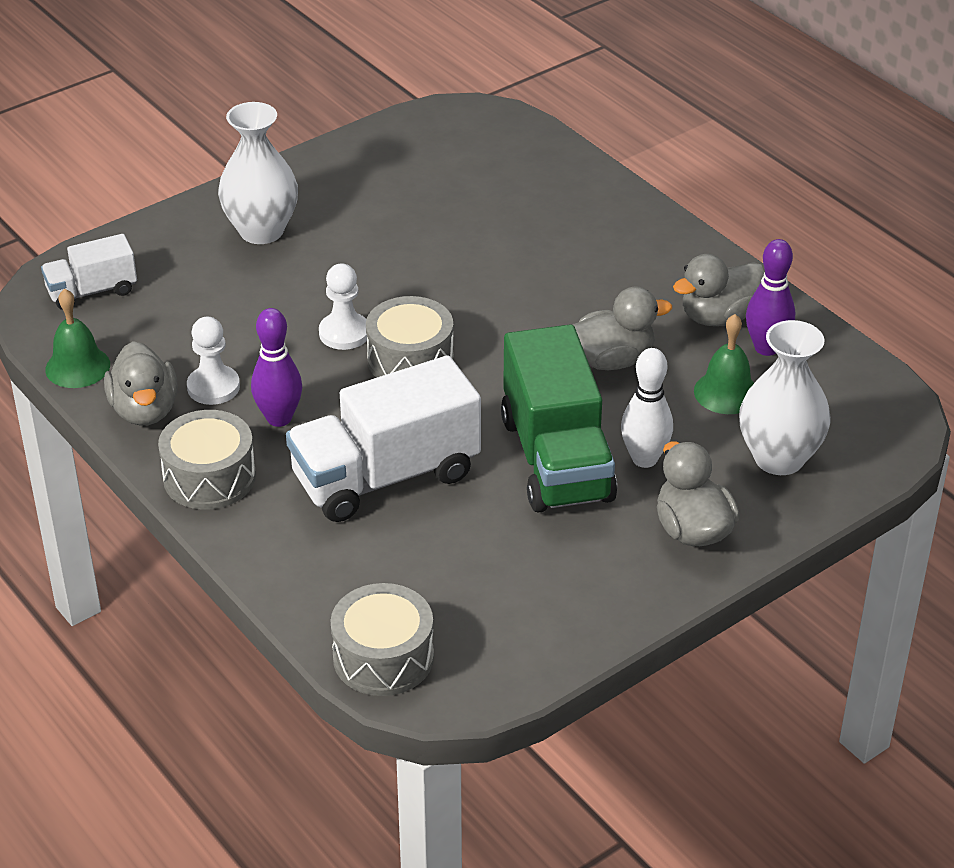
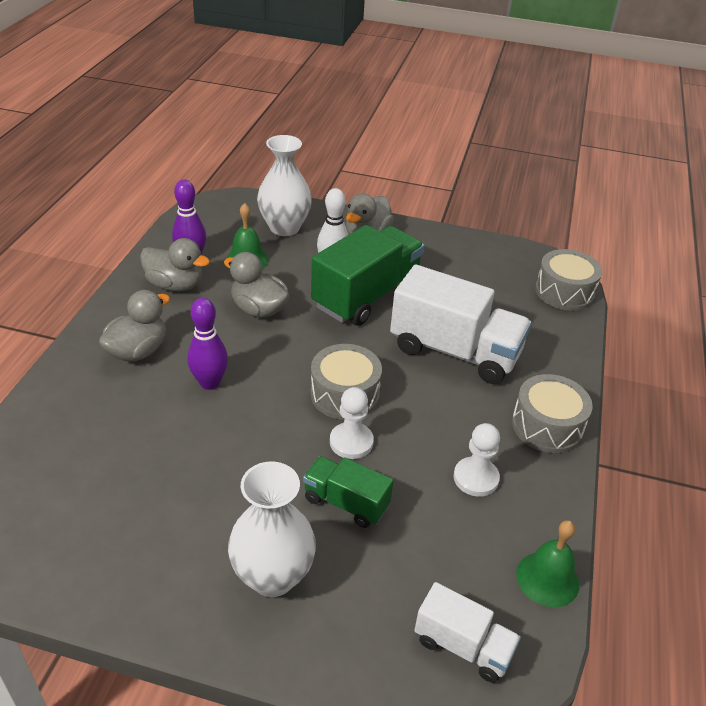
camera: 130 degrees left, 0 degrees up
(145, 410) = (537, 501): grey duck -> grey duck (138, 351)
(279, 418) = (464, 425): purple bowling pin -> purple bowling pin (210, 383)
(282, 297) = (346, 502): none -> green truck

